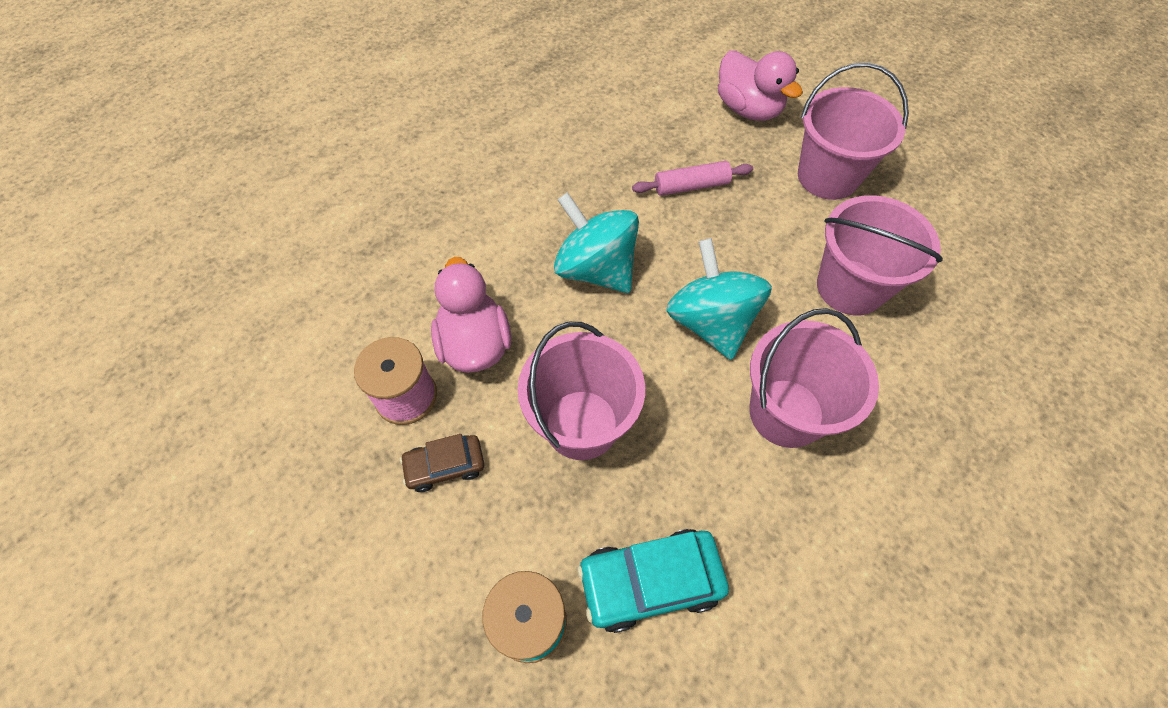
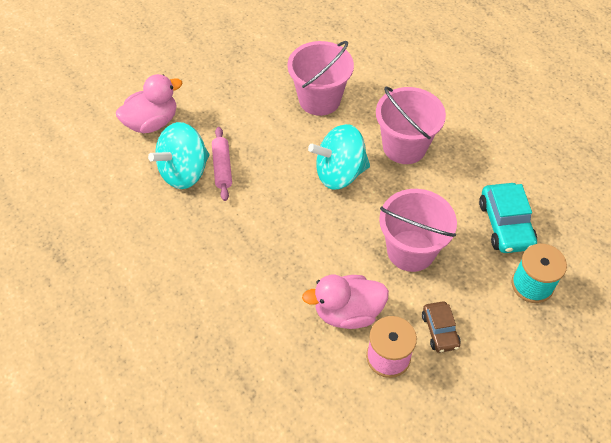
camera: 85 degrees left, 5 degrees down
(595, 269) = (290, 233): turquoise spinning top -> turquoise spinning top (184, 172)
(827, 176) = (228, 91): pink bucket -> none

